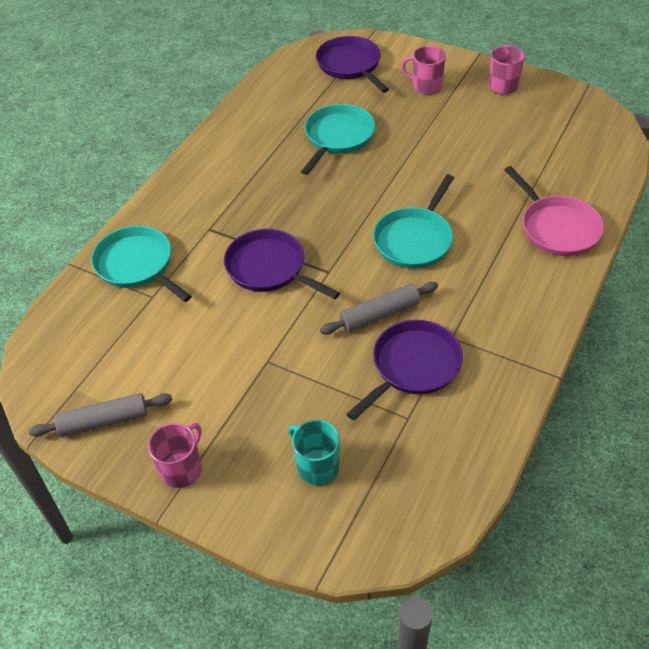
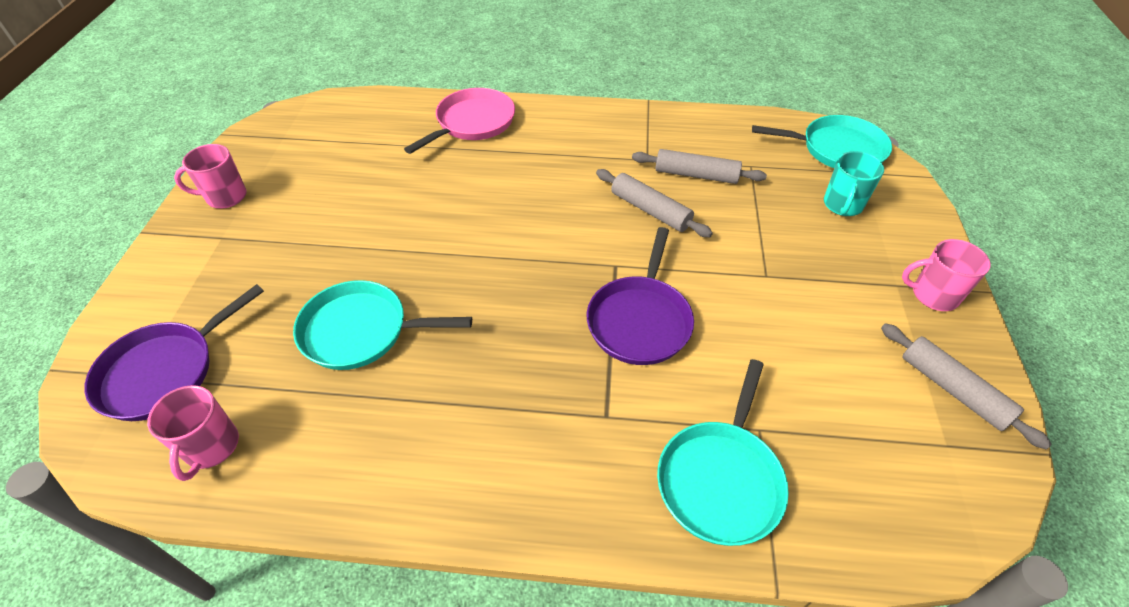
camera: 115 degrees left, 0 degrees up
(413, 366) = (696, 175): purple pan -> grey rolling pin
(415, 239) = (532, 210): turquoise pan -> turquoise pan (837, 149)
(426, 86) = (227, 267): pink mug -> pink mug (211, 447)

